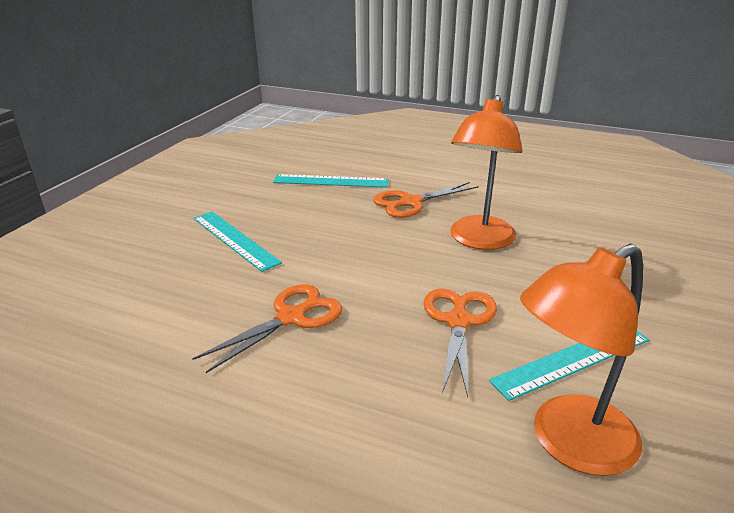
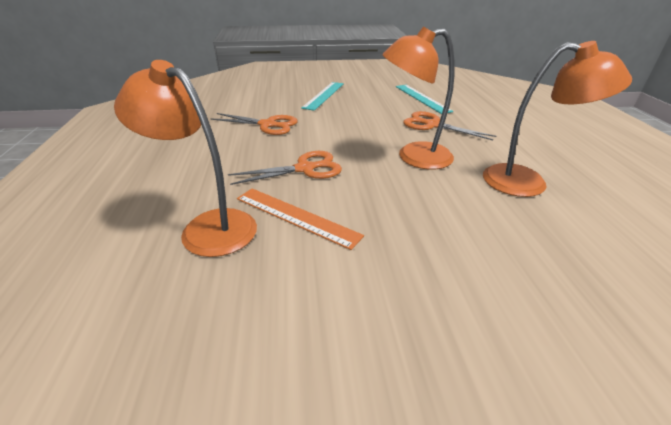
camera: 60 degrees right, 5 degrees up
(565, 206) = (528, 182): none -> orange lamp
(572, 360) = (296, 216): turquoise ruler -> orange ruler

